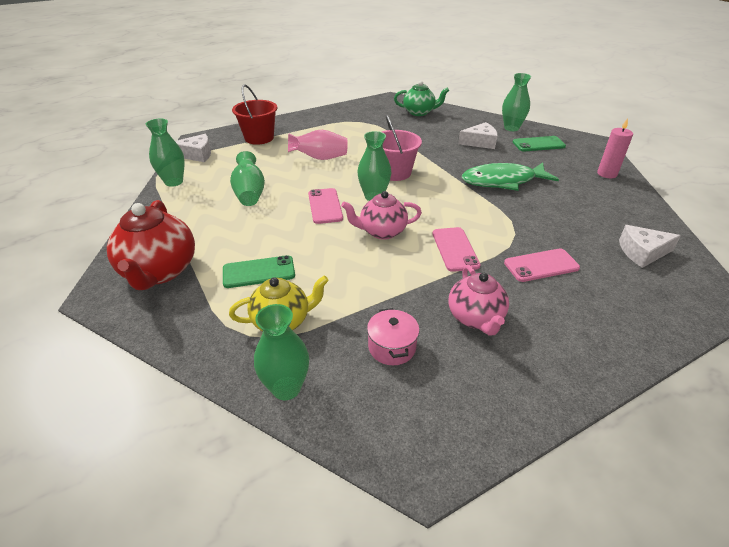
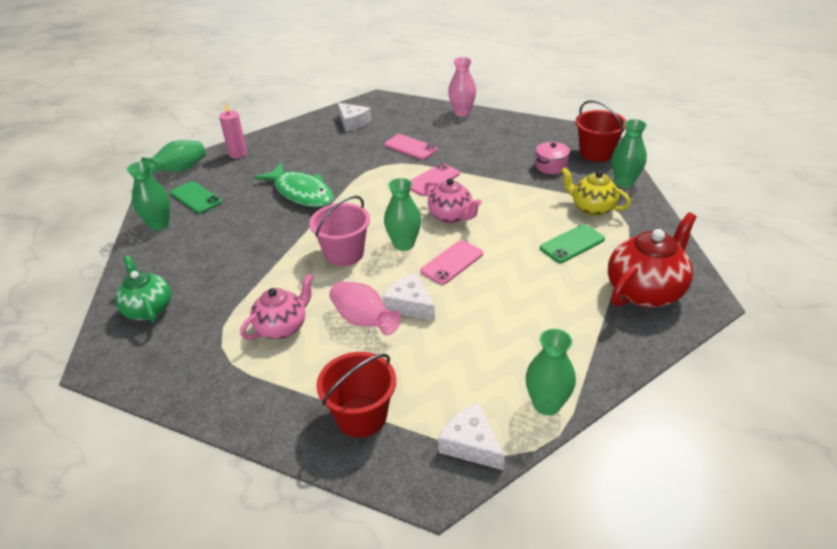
camera: 125 degrees left, 0 degrees up
(250, 193) = (491, 323): green vase -> green vase (180, 170)
(259, 272) = (572, 244): green phone -> green phone turned 75 degrees counterclockwise
(376, 419) = (596, 153): none -> red bucket
(475, 318) = (491, 152): pink teapot -> pink teapot (282, 327)
(480, 142) = (219, 231): white cheese -> white cheese (410, 305)
(619, 355) = (462, 112): none -> pink vase

